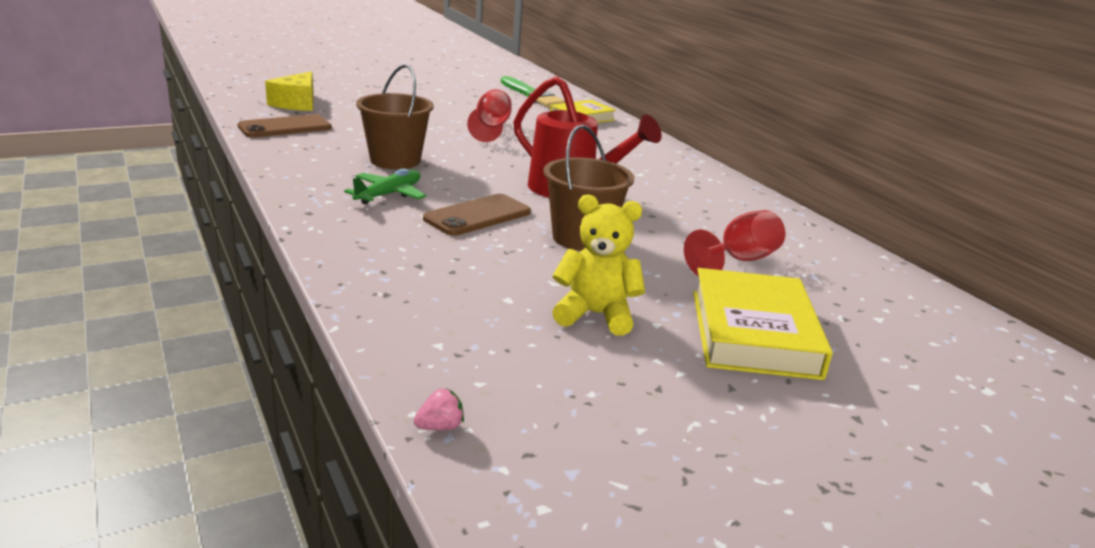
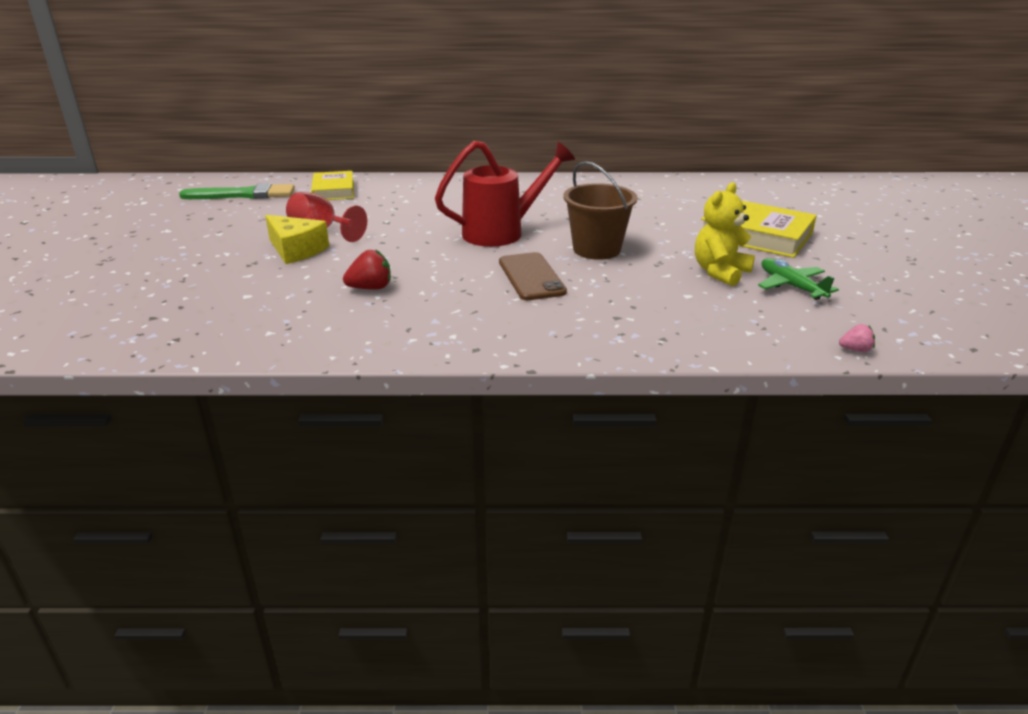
camera: 60 degrees left, 5 degrees up
(285, 127) = (203, 331): brown phone -> none
(297, 103) = (118, 313): yellow cheese -> yellow cheese (296, 250)
(389, 194) = (458, 305): green plane -> green plane (791, 286)
(395, 160) = (371, 288): brown bucket -> red strawberry
(440, 427) = (855, 350): pink strawberry -> pink strawberry turned 90 degrees clockwise
(739, 260) = (656, 212): red goblet -> none

